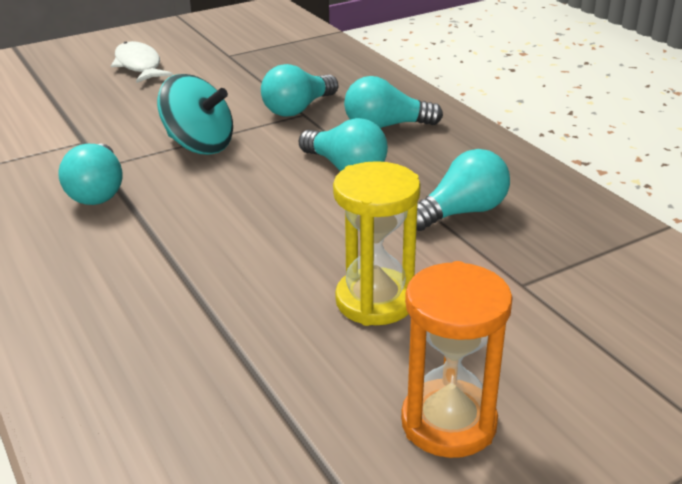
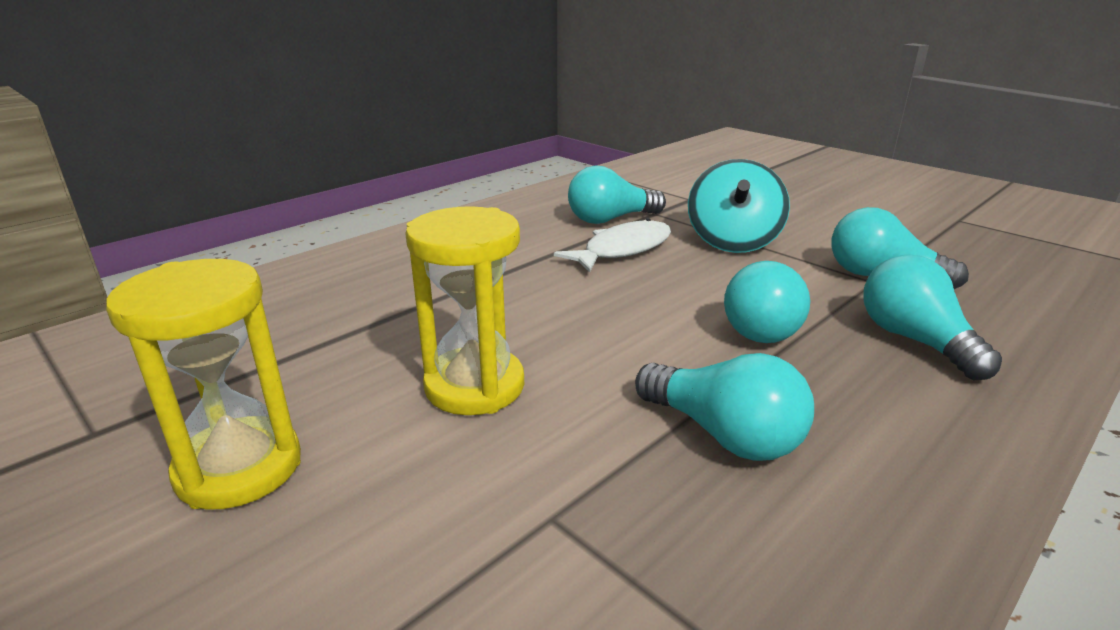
camera: 75 degrees right, 5 degrees down
(139, 65) = (863, 189): white fish -> white fish (622, 249)
(448, 423) = (239, 468): orange hourglass -> yellow hourglass

